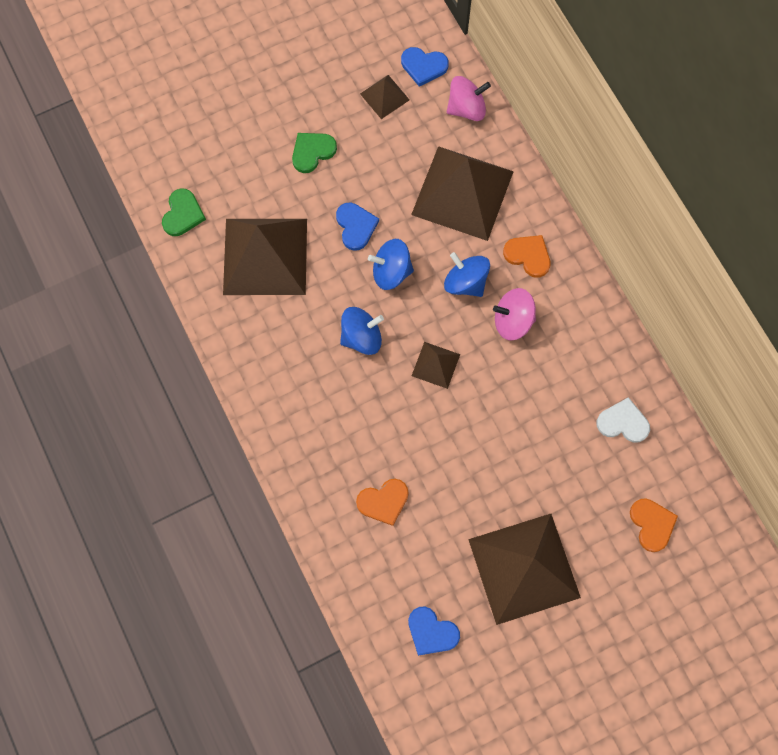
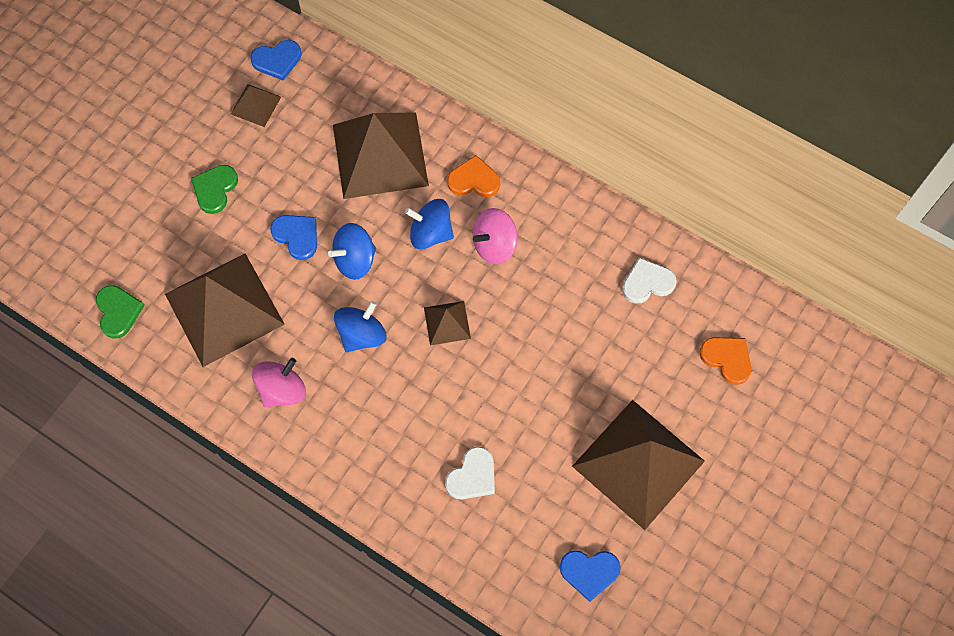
camera: 30 degrees left, 5 degrees down
(383, 501) = (472, 476): orange heart -> white heart
(466, 108) = (339, 78): pink spinning top -> pink spinning top (282, 390)

